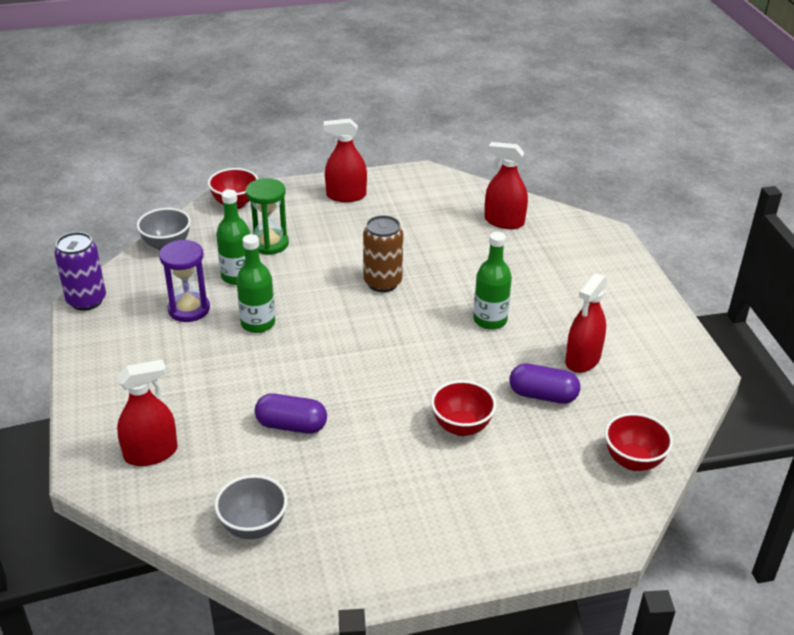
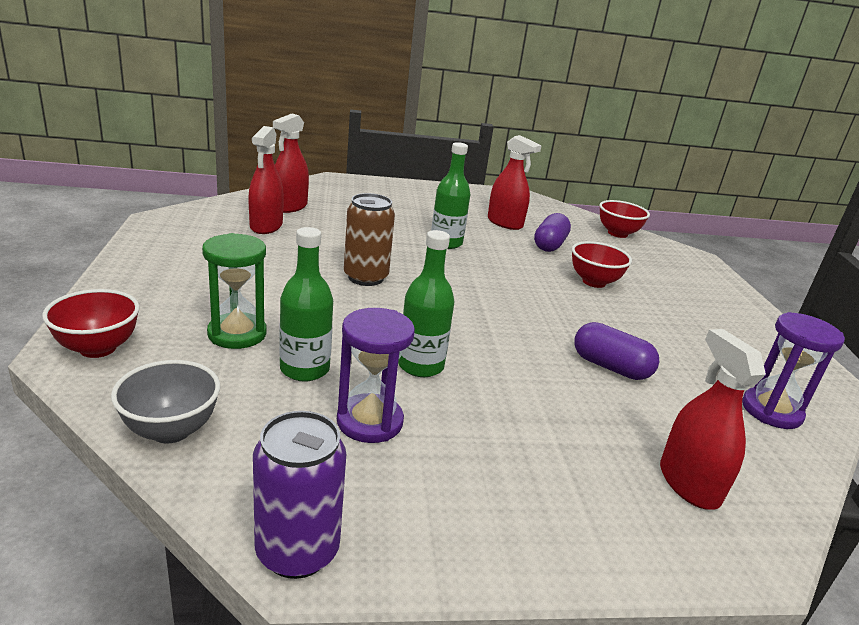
camera: 85 degrees left, 10 degrees down
(253, 526) = (771, 411): grey bowl -> purple hourglass
(291, 425) = (610, 367): purple capsule -> purple capsule turned 75 degrees counterclockwise
(346, 196) = (164, 267): red spray bottle -> red spray bottle (266, 226)

